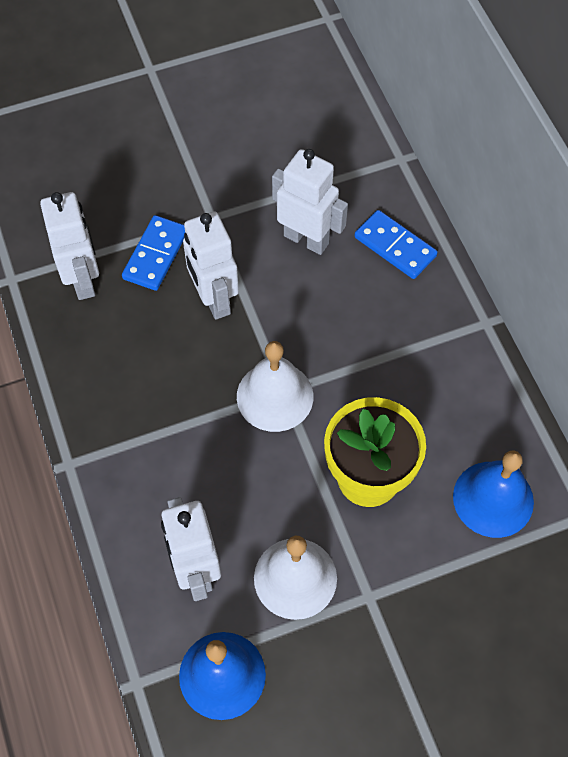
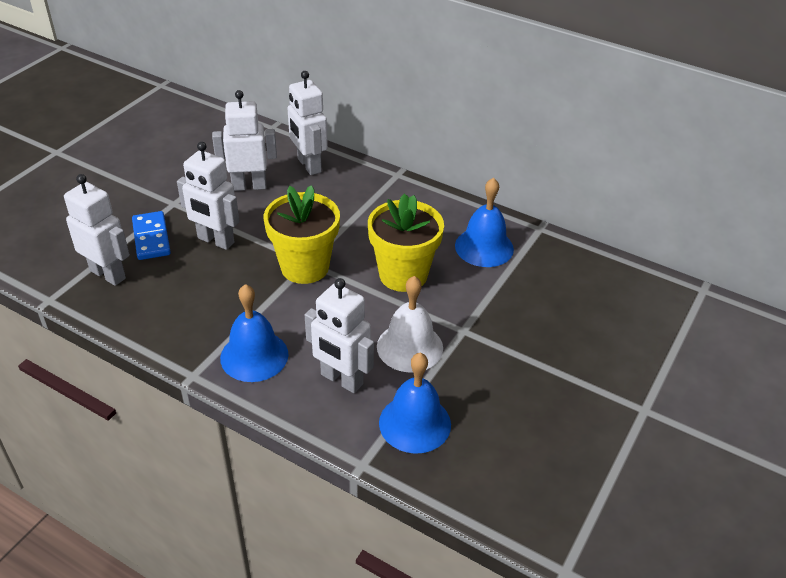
camera: 40 degrees left, 20 degrees down
(139, 480) = (254, 356): none -> blue bell
(275, 396) = (305, 267): white bell -> yellow flower pot
(395, 247) = (308, 165): blue domino -> white robot

